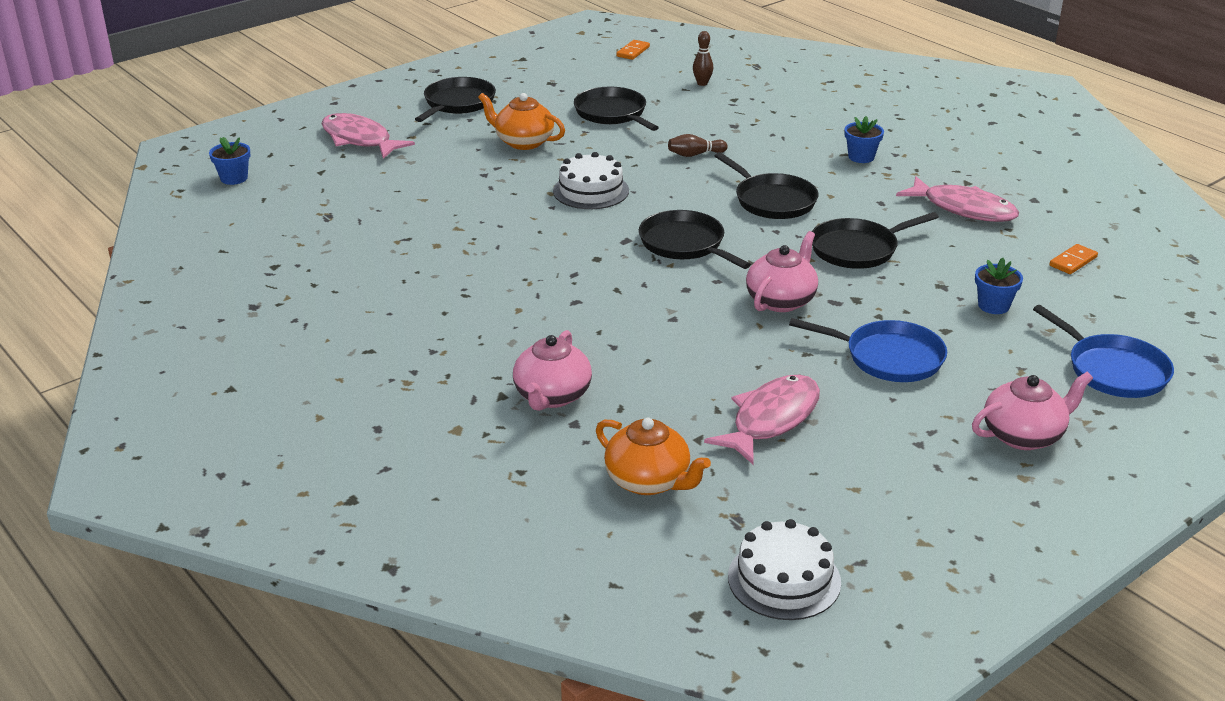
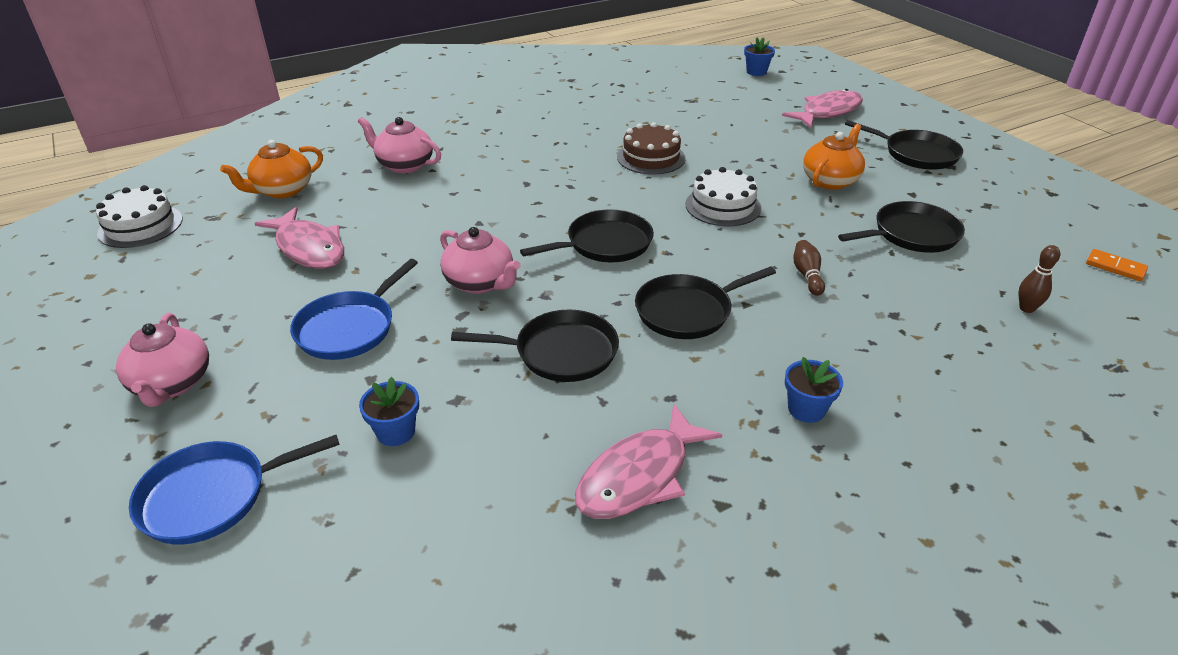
camera: 100 degrees right, 5 degrees up
(493, 232) = (651, 157): none -> brown cake
(857, 249) = (561, 352): black pan -> black pan turned 105 degrees clockwise
(1073, 261) = (460, 553): orange domino -> none

